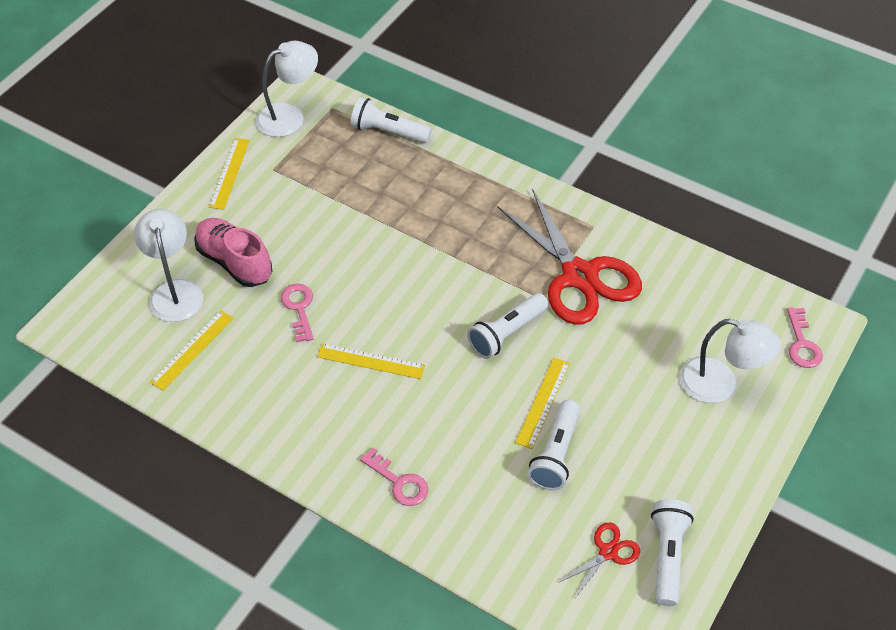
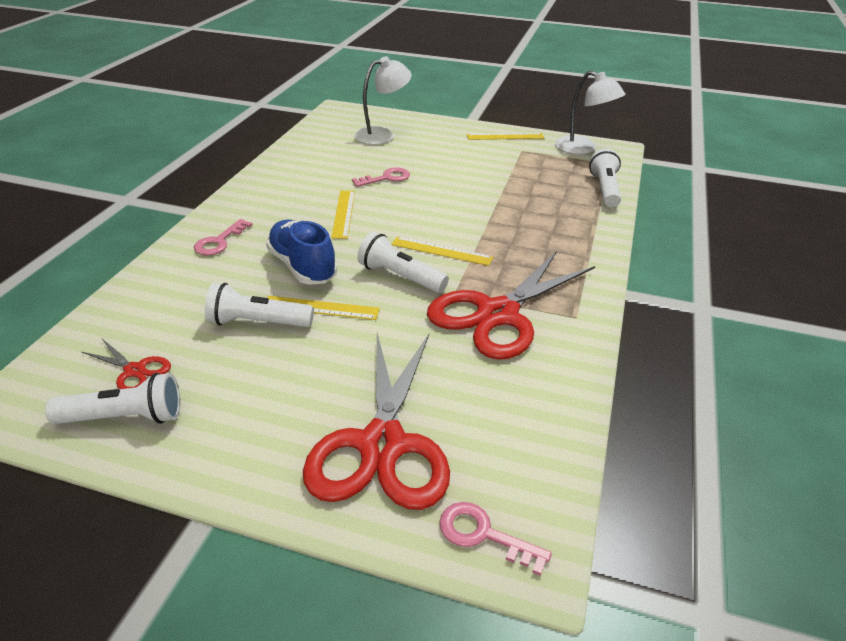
camera: 75 degrees right, 15 degrees down
(192, 349) = (332, 147): yellow ruler -> yellow ruler (441, 251)
(234, 262) = (420, 150): pink shoe -> none
(469, 410) = (302, 267): none -> blue shoe
(719, 384) = (382, 445): white lamp -> red scissors
(802, 344) = (483, 535): pink key -> pink key turned 45 degrees clockwise

